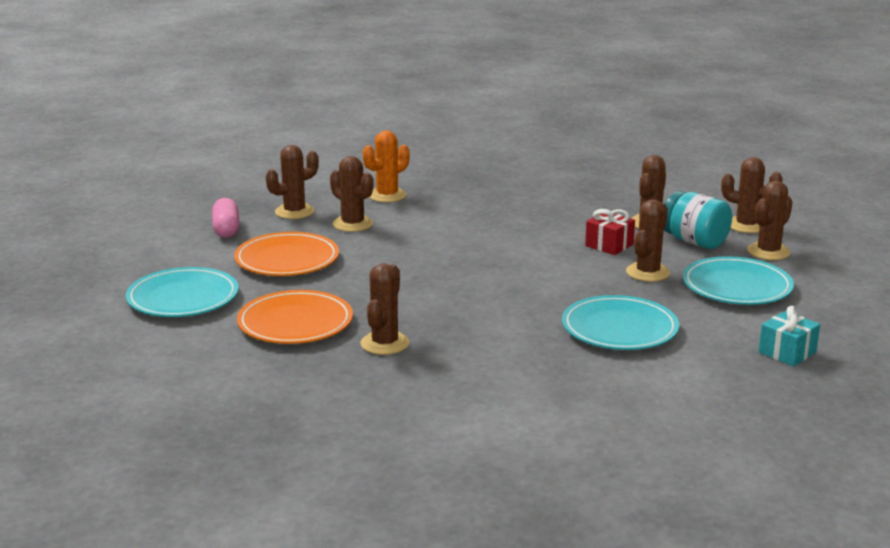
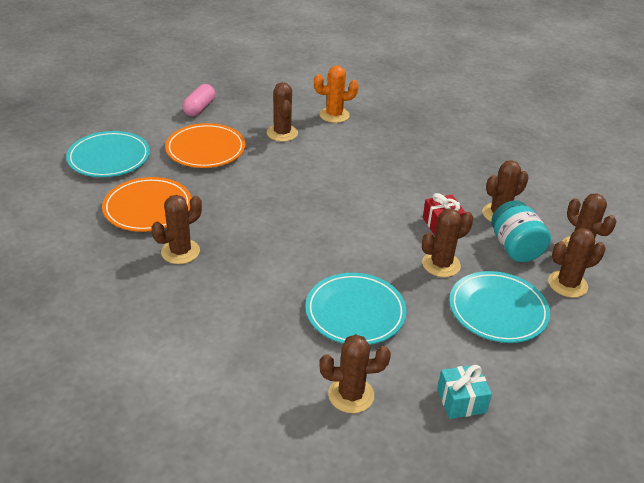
camera: 30 degrees right, 15 degrees up
(294, 212) = (257, 108): brown cactus -> brown cactus (351, 395)

